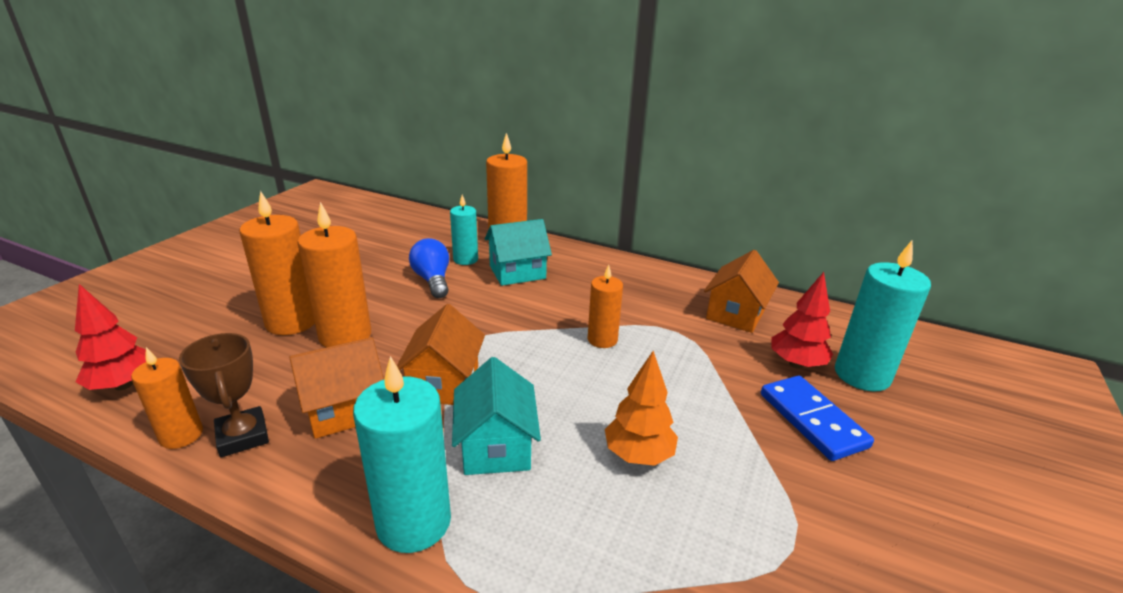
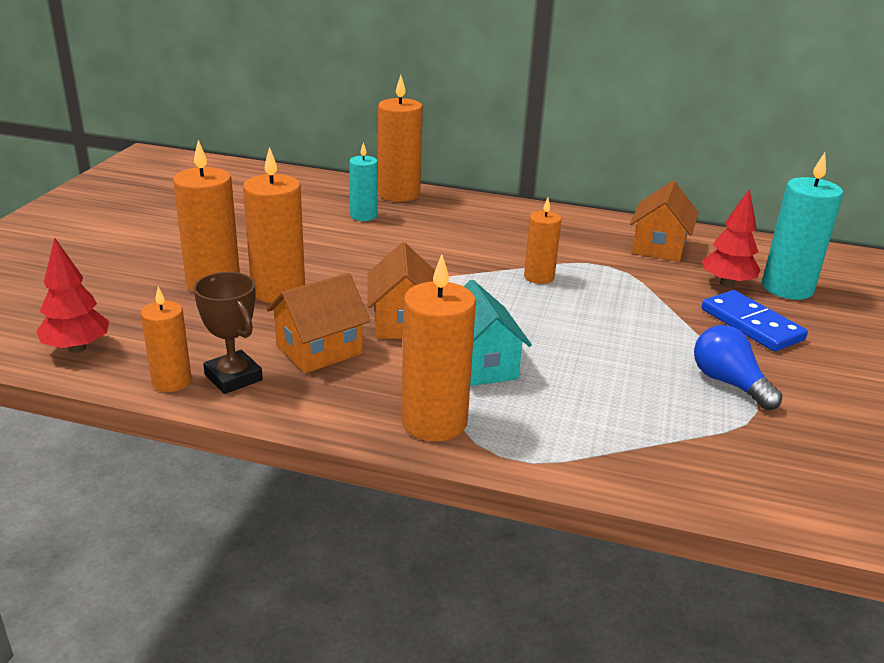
camera: 10 degrees left, 0 degrees up
(414, 522) = (434, 422): turquoise candle -> orange candle
(432, 280) = (339, 237): blue light bulb -> blue light bulb (728, 383)
(517, 272) = (425, 224): turquoise house -> none
(638, 455) = (609, 361): orange tree -> none

